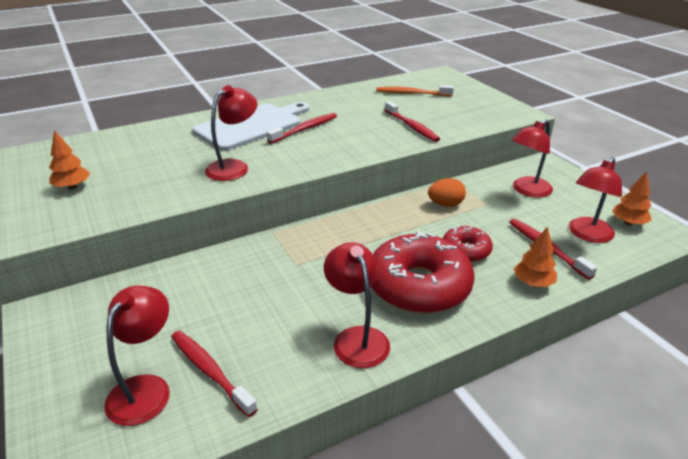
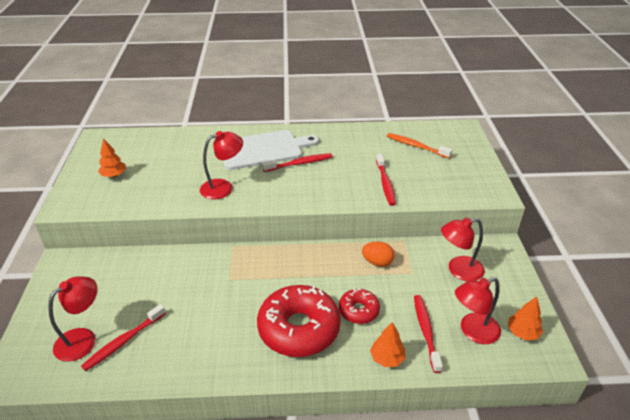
camera: 25 degrees right, 5 degrees up
(210, 371) = (124, 341): red toothbrush -> red toothbrush turned 120 degrees counterclockwise
(356, 338) = (226, 353): red lamp -> none

